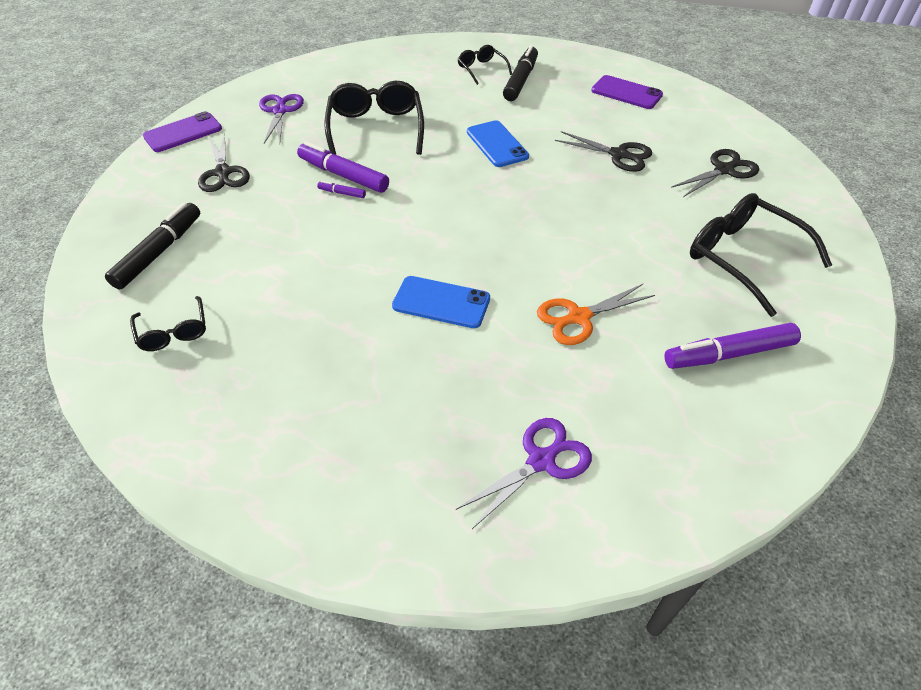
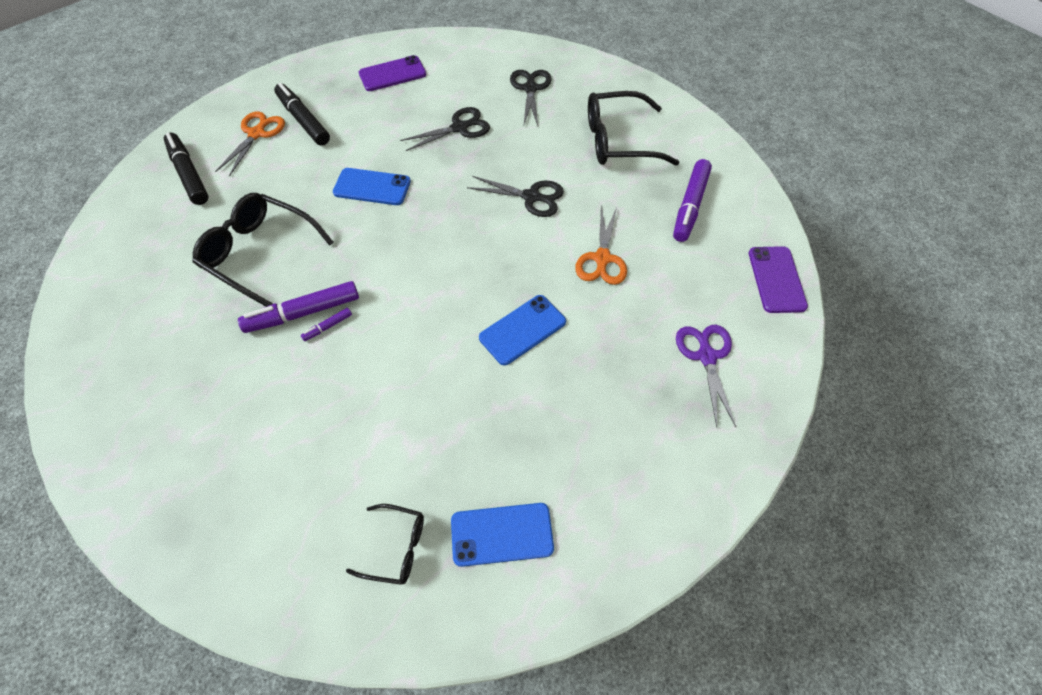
camera: 55 degrees left, 10 degrees up
(159, 252) = (269, 518): black marker -> black marker (189, 174)
(183, 133) = (81, 417): purple phone -> purple phone (776, 279)
(223, 173) = (196, 409): black scissors -> black scissors (531, 197)
(223, 392) = (502, 534): none -> blue phone
(280, 111) = (143, 313): purple scissors -> none
(481, 69) = (257, 133): black glasses -> orange scissors

